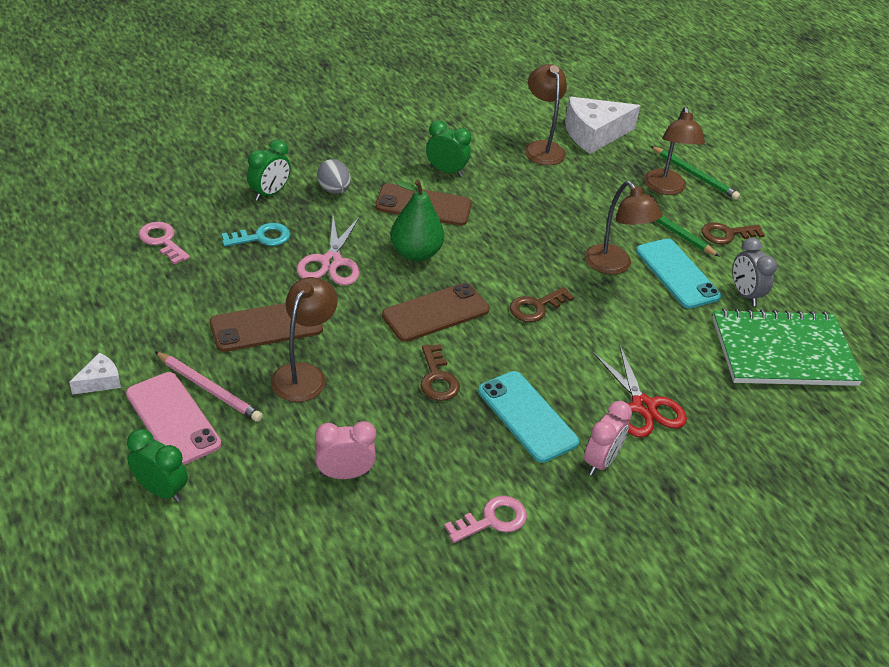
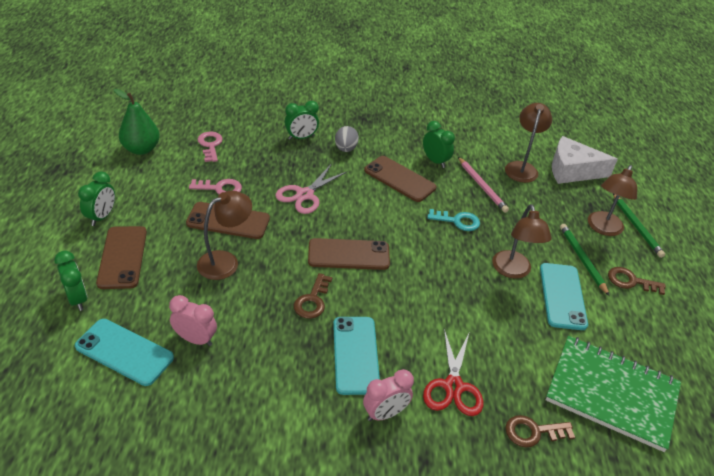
camera: 30 degrees right, 0 degrees up
(100, 381) = (102, 217): white cheese -> green clock
(173, 419) = (122, 257): pink phone -> brown phone
(208, 389) = (159, 247): pink pencil -> pink pencil (481, 186)
(262, 237) = (273, 163): turquoise key -> turquoise key (457, 221)
(274, 523) = (124, 352): none -> turquoise phone
(415, 253) = (368, 209): green pear -> green pear (141, 149)
(492, 520) = (268, 419): pink key -> pink key (220, 188)
(536, 307) = (426, 278): brown key -> brown key (533, 432)
(745, 294) = (611, 334): grey clock -> none

